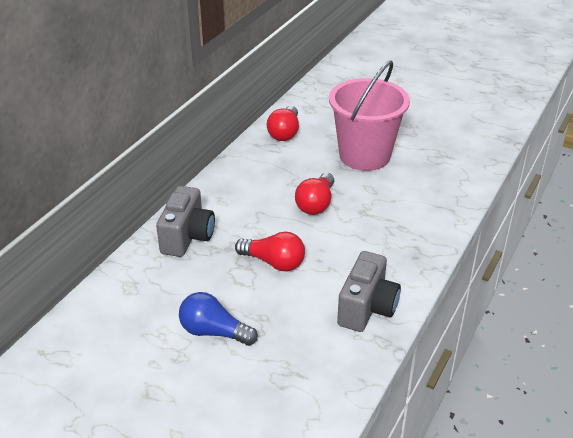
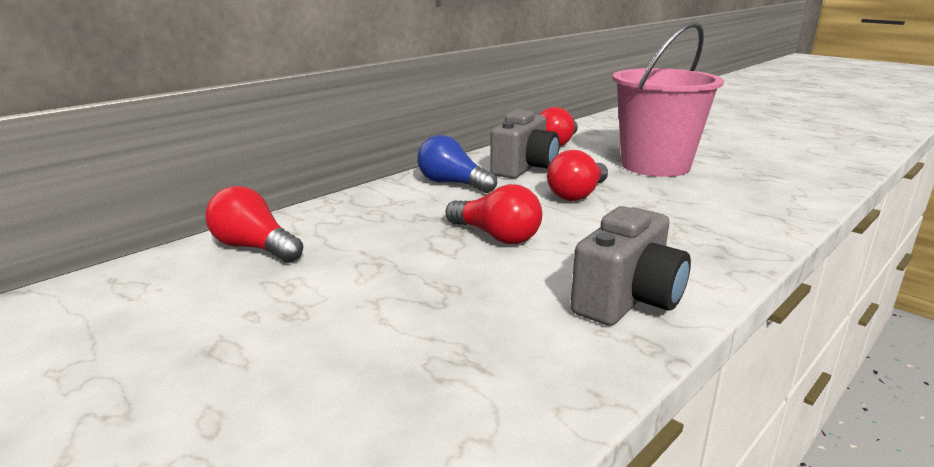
camera: 15 degrees right, 15 degrees down
(117, 304) = (254, 248): none -> red light bulb
(187, 237) = (392, 203): grey camera -> grey camera (524, 168)
(214, 332) = (367, 293): blue light bulb -> blue light bulb (452, 184)

